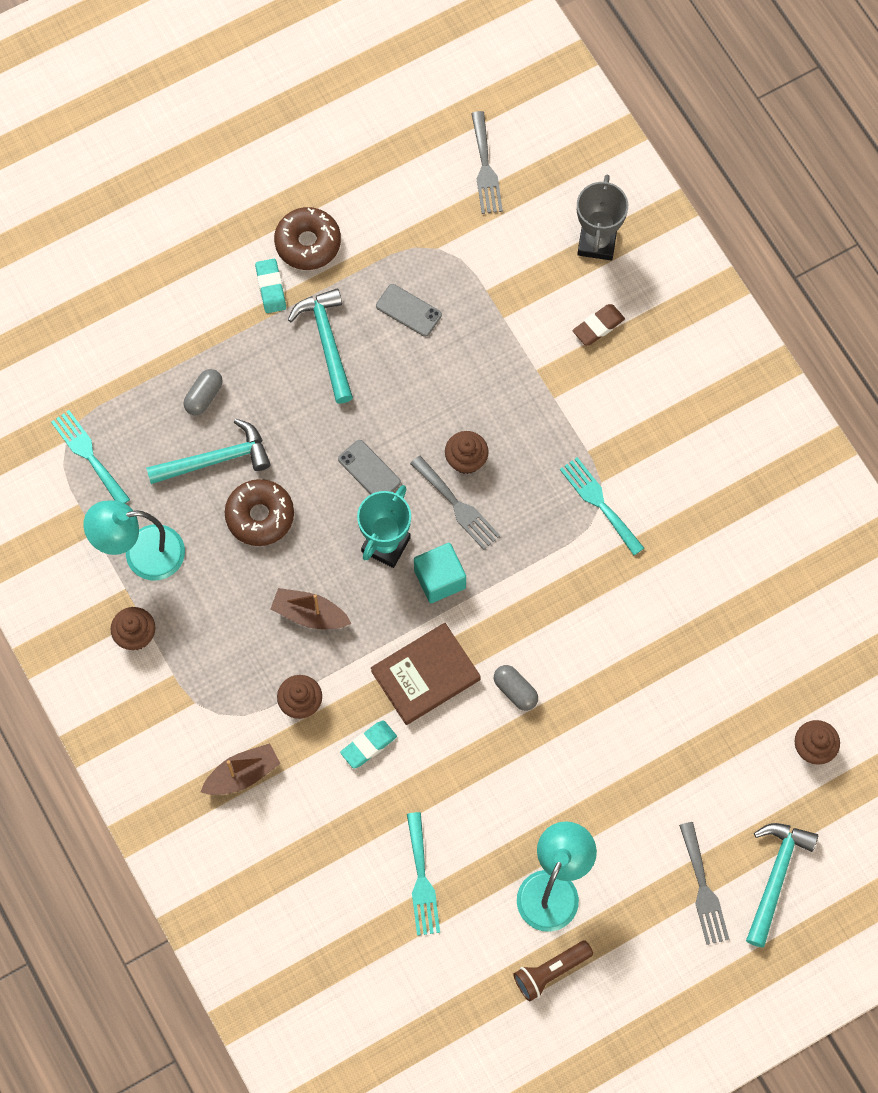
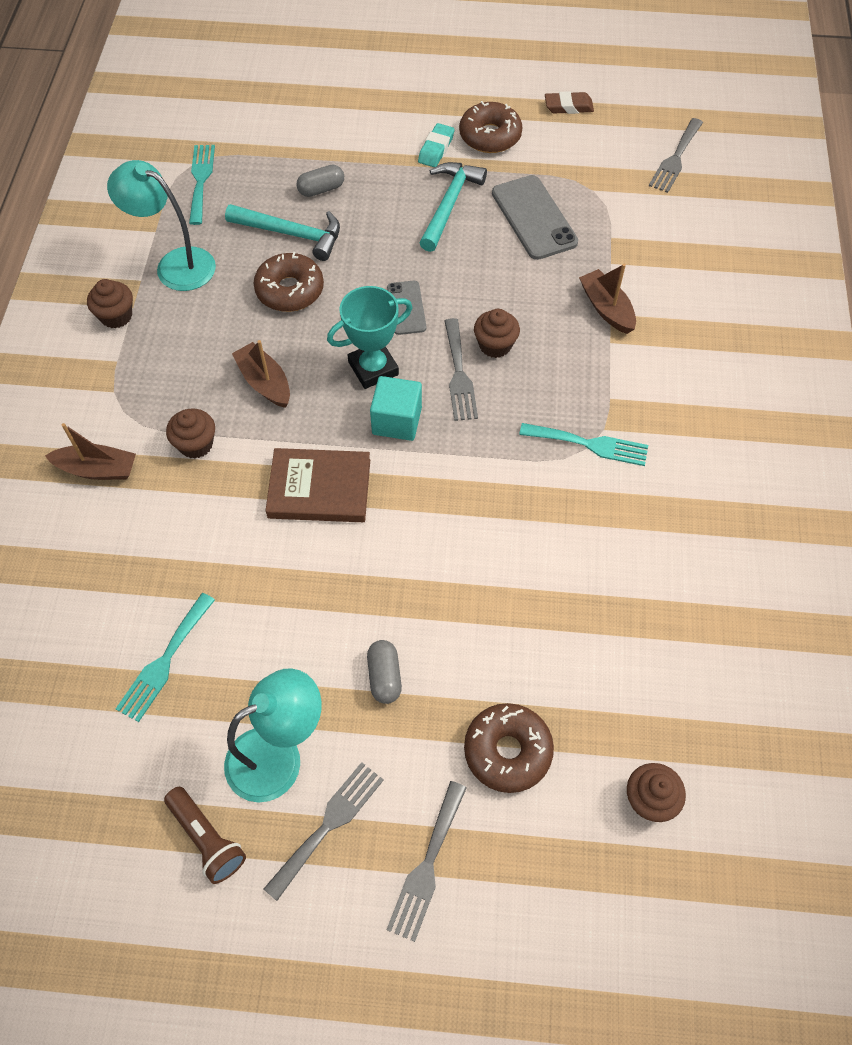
camera: 35 degrees right, 10 degrees down
(368, 745) = (221, 514): turquoise eraser -> none
(408, 310) = (534, 218): grey phone -> grey phone, size x1.68
(515, 691) = (388, 552): grey capsule -> grey capsule (384, 676)
(530, 366) = (606, 308): none -> brown boat
(550, 972) = (207, 839): brown flashlight -> brown flashlight turned 135 degrees counterclockwise
(597, 242) = (735, 253): grey trophy -> none
(598, 326) = (691, 312): brown eraser -> brown eraser (568, 106)
(599, 503) = (589, 444): turquoise fork -> turquoise fork turned 105 degrees clockwise
(621, 908) = (328, 824): none -> grey fork
(701, 779) = (507, 751): none -> brown donut
(775, 877) = (514, 909): turquoise hammer -> none

